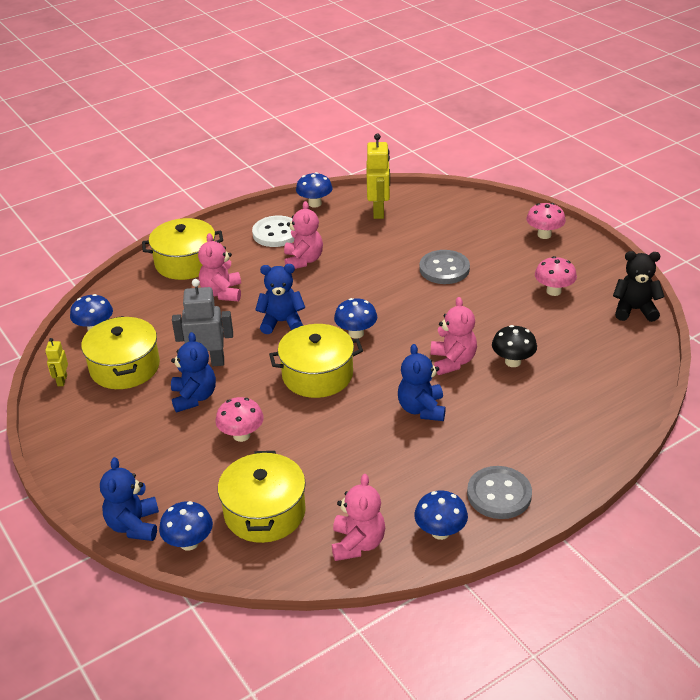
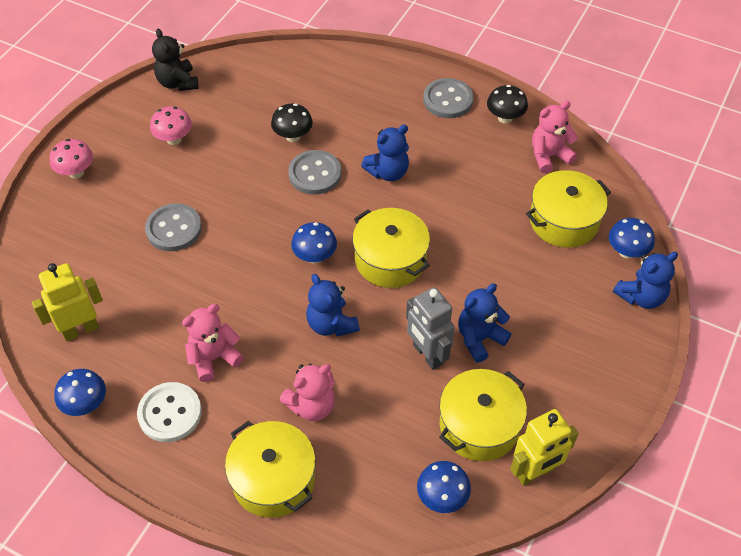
camera: 120 degrees left, 15 degrees up
(62, 380) = (535, 472): yellow robot -> yellow robot, size x1.90
(241, 435) = (499, 277): pink mushroom -> none
(440, 532) = (505, 118): blue mushroom -> black mushroom
(453, 361) = (315, 174): pink teddy bear -> grey button

